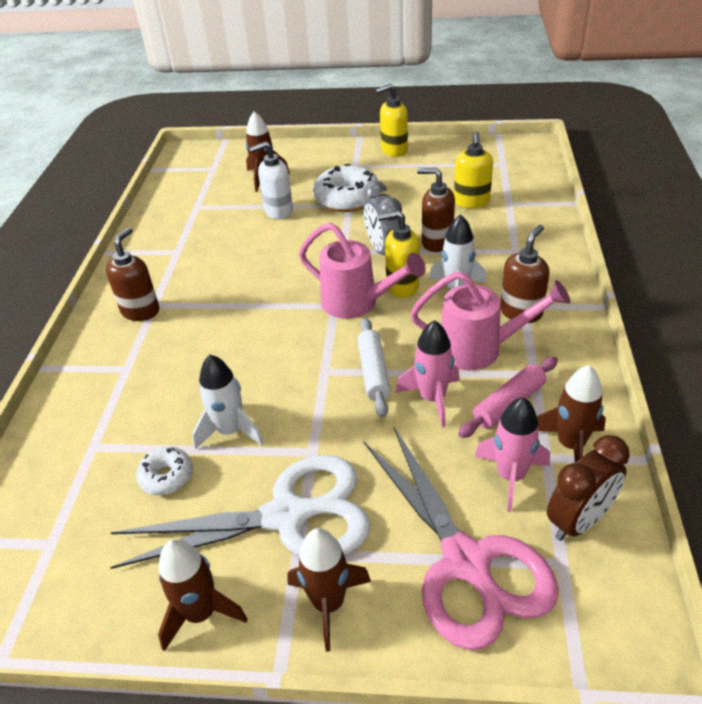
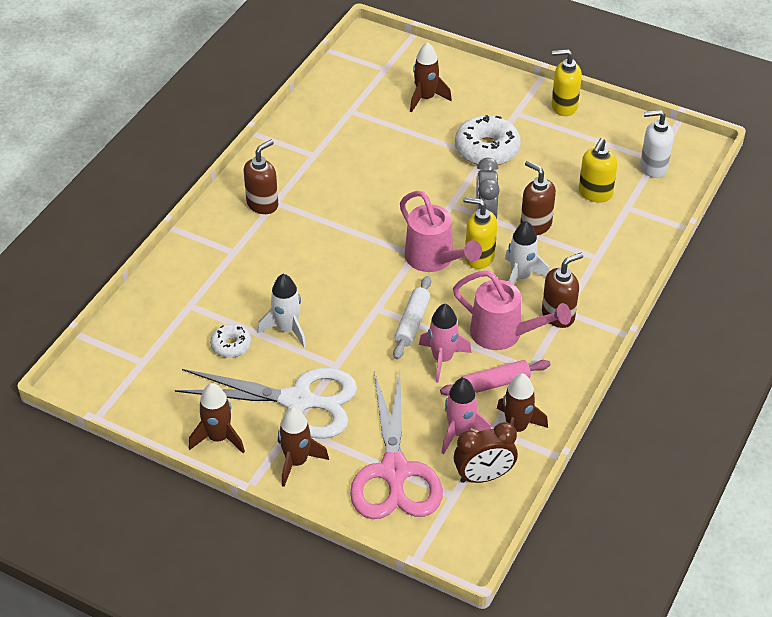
camera: 20 degrees right, 5 degrees up
(278, 211) = (419, 142): white soap dispenser -> white soap dispenser (653, 167)

